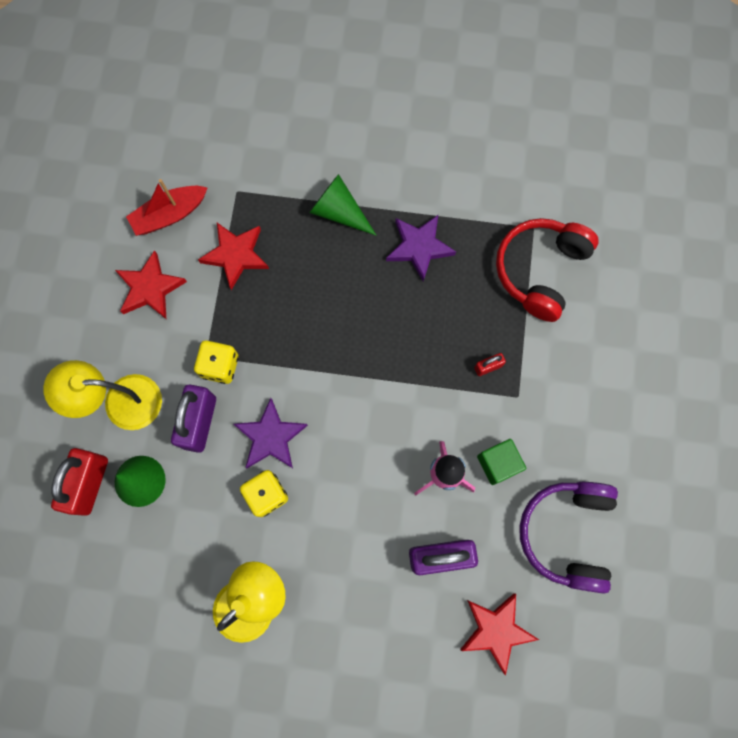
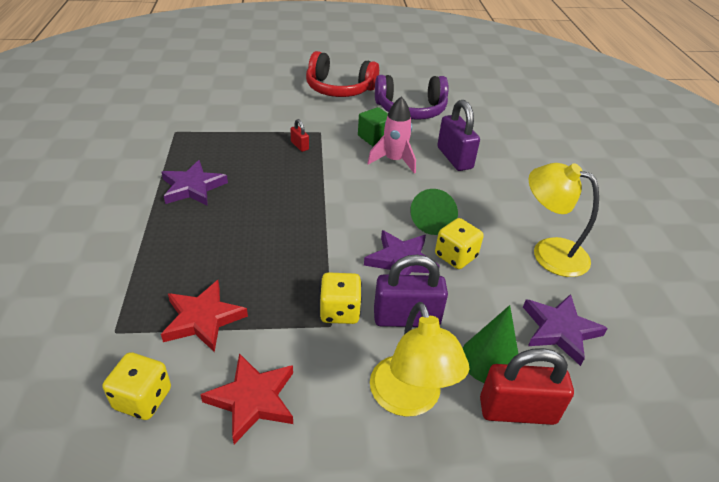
camera: 105 degrees left, 35 degrees down
(154, 559) = (560, 330): none -> purple star
(170, 215) = (143, 399): red boat -> yellow dice
(339, 212) = (151, 242): green cone -> green cone (435, 219)
(496, 630) = (489, 132): red star -> none
(540, 270) = (214, 127): red headphones -> red headphones (339, 89)

